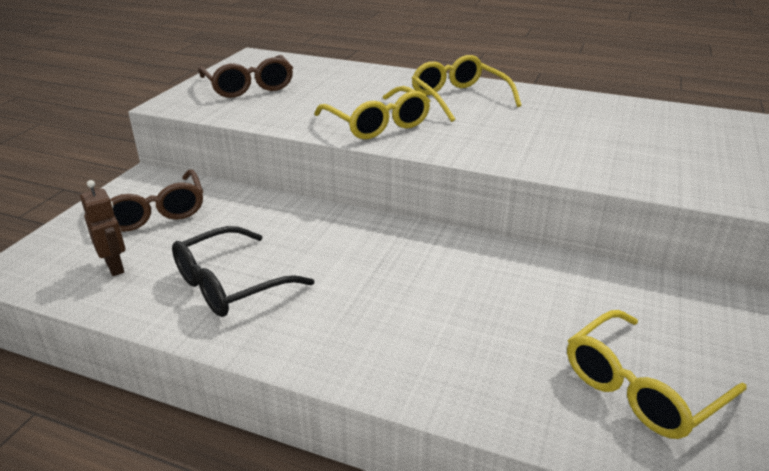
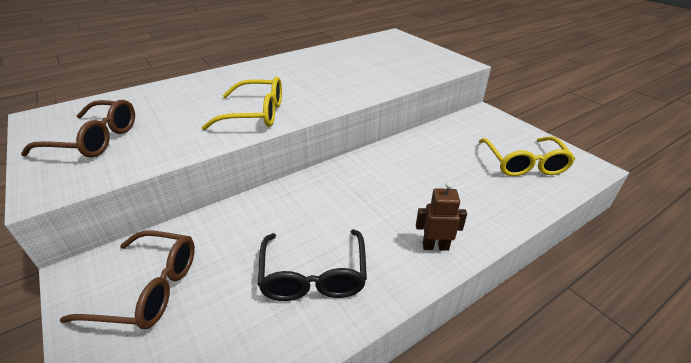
camera: 55 degrees left, 5 degrees up
(115, 267) = (209, 346): brown robot -> brown robot (435, 246)
(459, 98) = (265, 77): yellow glasses -> none

